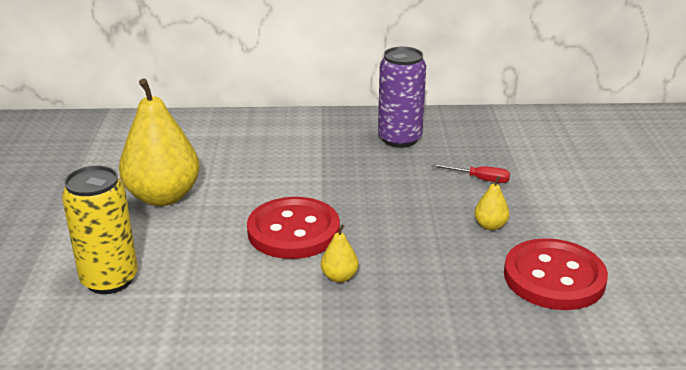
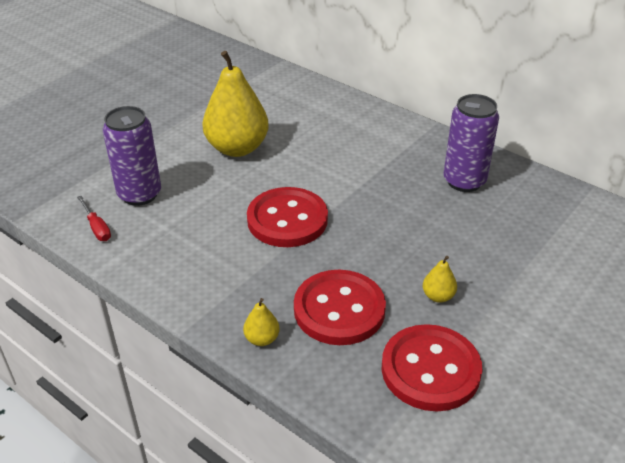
camera: 40 degrees right, 10 degrees up
(109, 280) = (139, 194): yellow can -> purple can
(339, 277) = (273, 273): yellow pear -> yellow pear (262, 339)
(432, 274) = (339, 309): none -> red button
(479, 179) = (484, 251): red screwdriver -> red screwdriver (97, 227)

